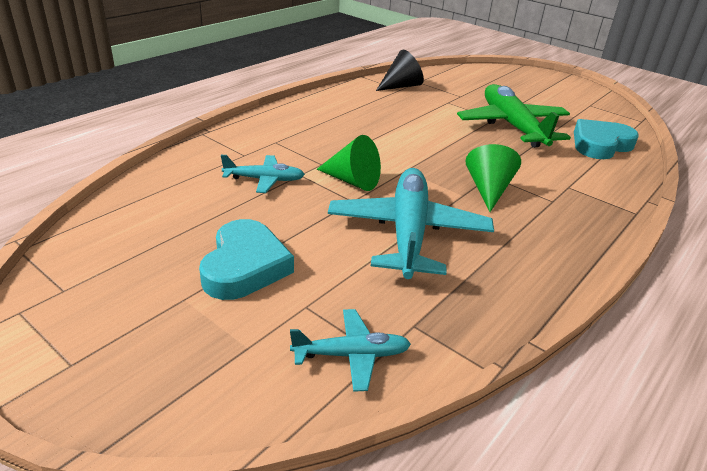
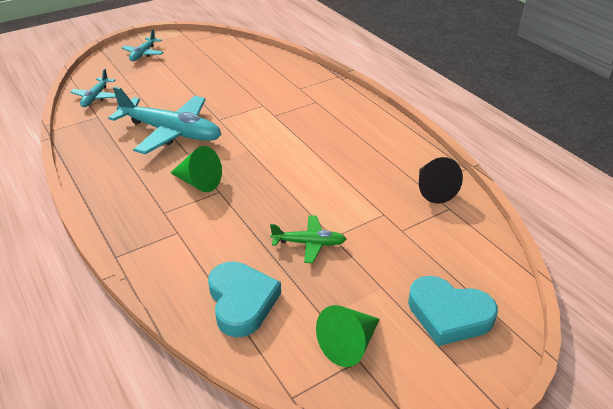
camera: 110 degrees right, 5 degrees up
(245, 266) = (177, 79): turquoise heart -> turquoise heart (448, 315)
(264, 180) = (262, 92): turquoise plane -> turquoise plane (143, 54)
(352, 181) = (244, 123): green cone -> green cone (349, 344)
(512, 126) = (309, 243): green plane -> green plane, size x0.50

